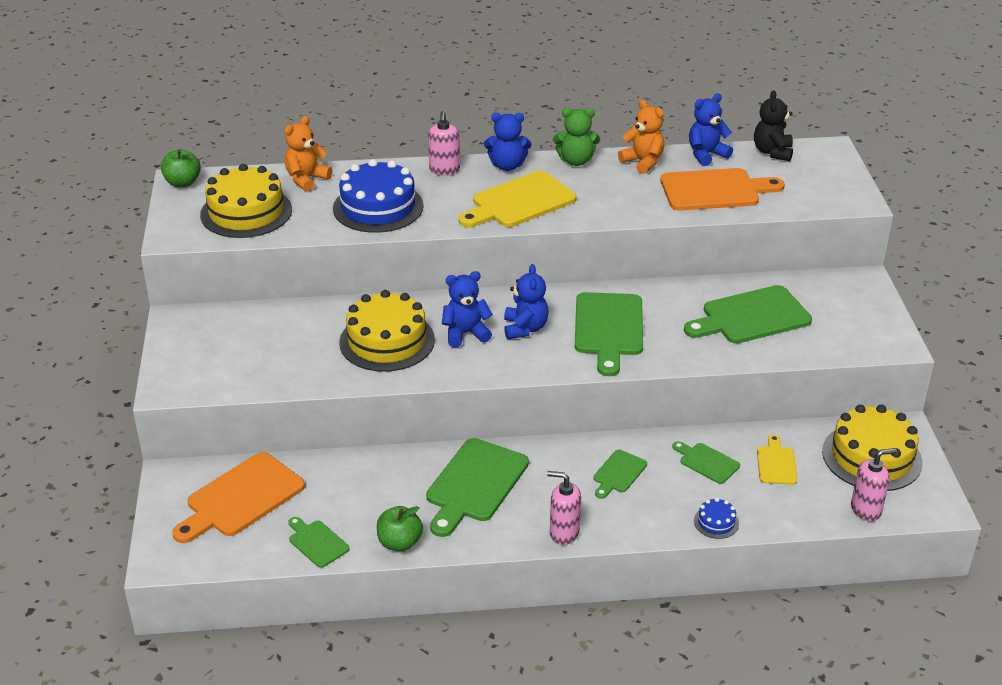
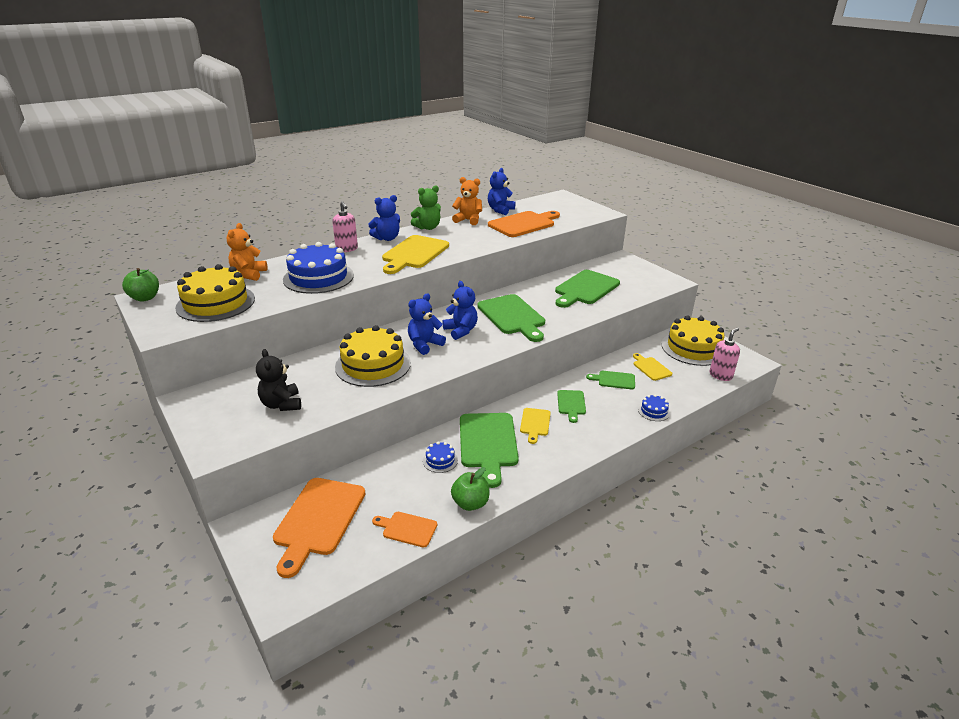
camera: 30 degrees left, 5 degrees down
(317, 542) = (407, 529): green cutting board -> orange cutting board
(406, 483) = (440, 460): none -> blue cake
(550, 481) = (535, 423): none -> yellow cutting board
(564, 533) = (574, 452): pink soap dispenser -> none
(772, 152) = (534, 202): black teddy bear -> black teddy bear (281, 404)

